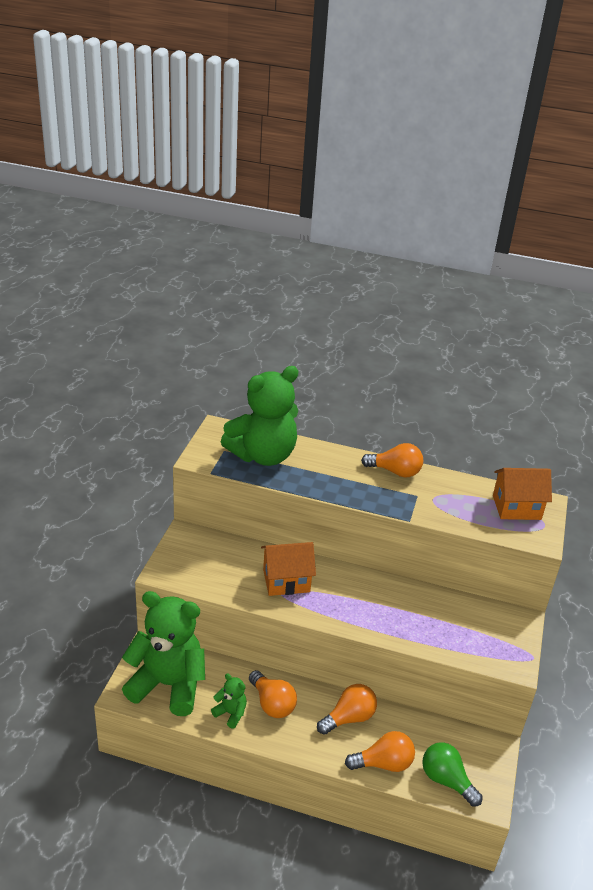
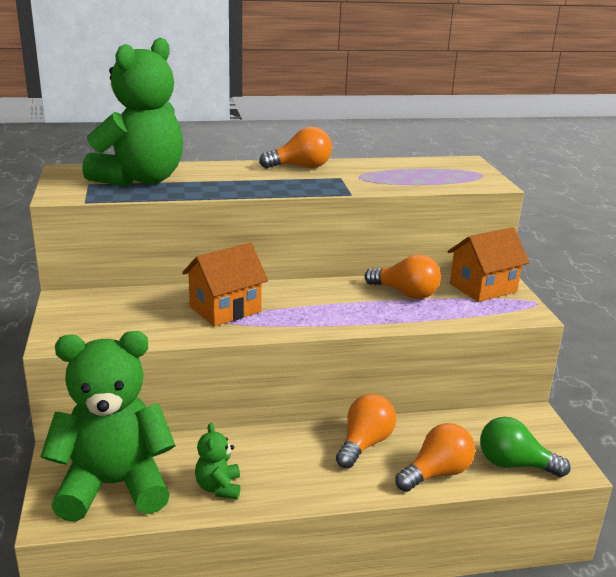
camera: 25 degrees left, 10 degrees down
(231, 713) = (218, 487): green teddy bear -> green teddy bear turned 105 degrees counterclockwise
(272, 704) = (264, 460): orange light bulb -> orange light bulb (406, 293)
(516, 507) = (444, 168): orange house -> orange house (483, 287)

